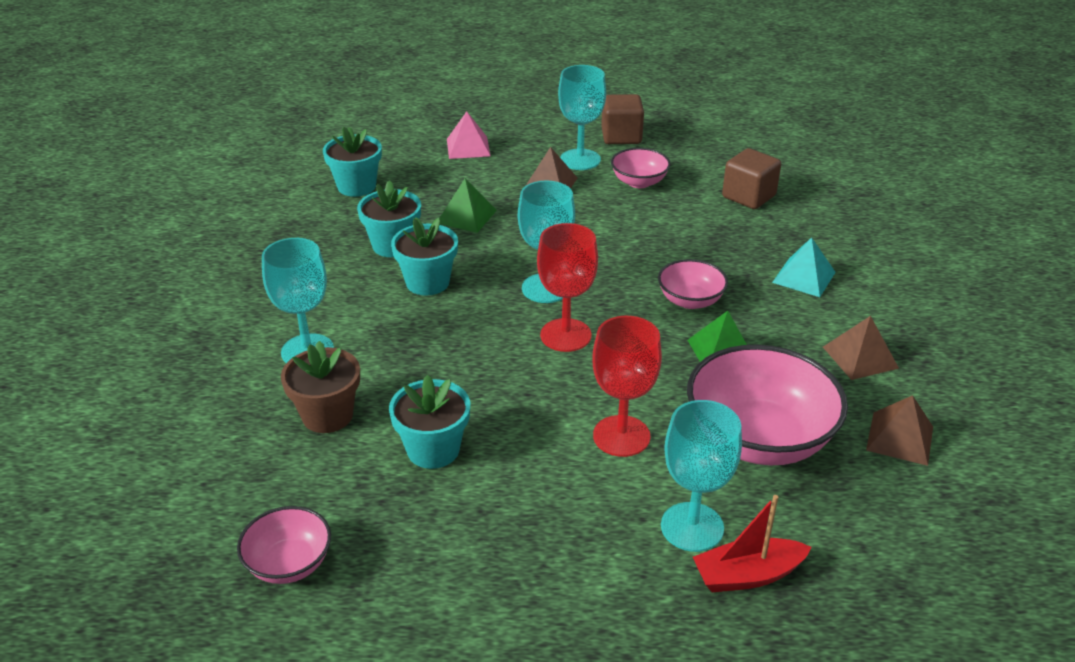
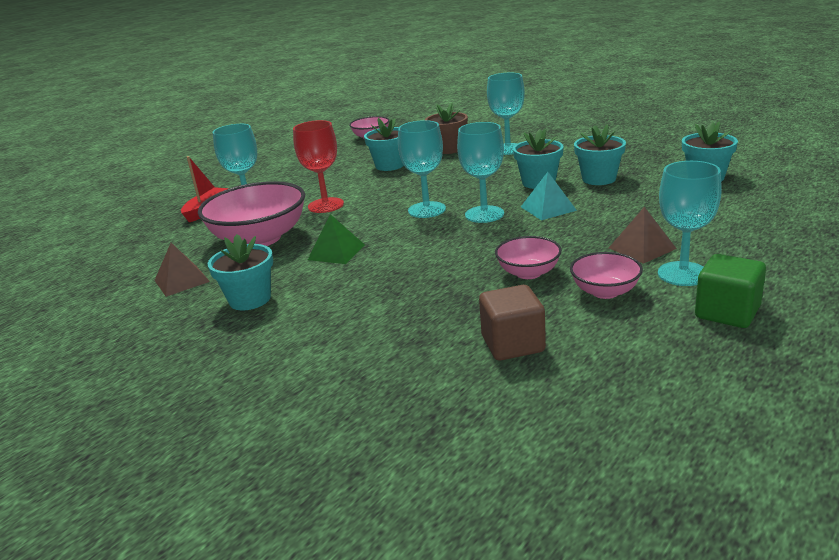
camera: 130 degrees right, 10 degrees down
(466, 216) = (616, 206): green pyramid -> none
(468, 147) = (754, 227): pink pyramid -> none
(565, 335) = (427, 210): red goblet -> turquoise goblet
(621, 136) = (727, 312): brown cube -> green cube
(690, 300) = (400, 258): pink bowl -> pink bowl (528, 273)
(803, 277) = (357, 317): turquoise pyramid -> turquoise pyramid (548, 208)
(860, 357) = (250, 299): brown pyramid -> turquoise flower pot

